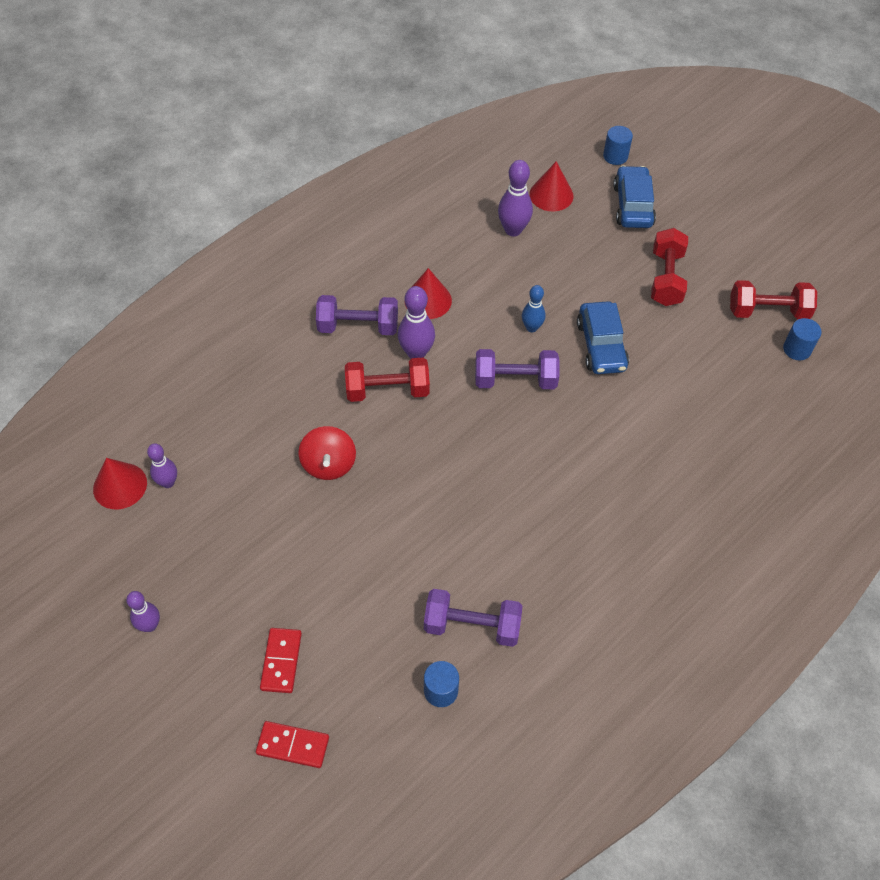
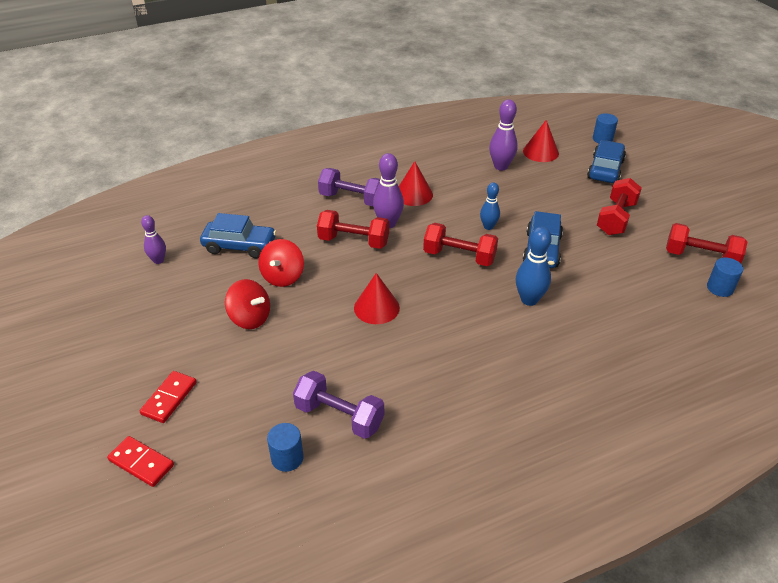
camera: 20 degrees right, 15 degrees down
(120, 485) = (124, 254): red cone -> red cone (376, 307)
(150, 625) = (87, 346): purple bowling pin -> none
(256, 434) = (240, 246): none -> blue car
(318, 532) = (250, 318): none -> red spinning top
(515, 380) = (459, 256): purple dumbbell -> red dumbbell
(610, 419) = (529, 300): none -> blue bowling pin

